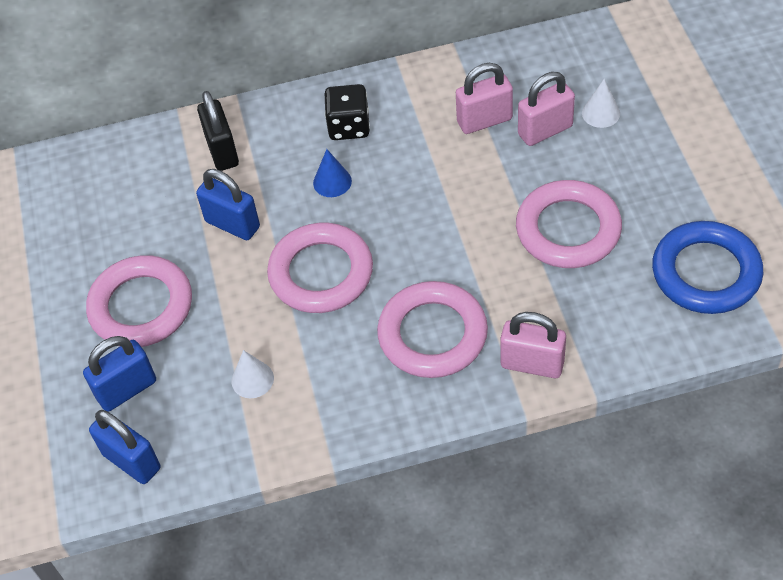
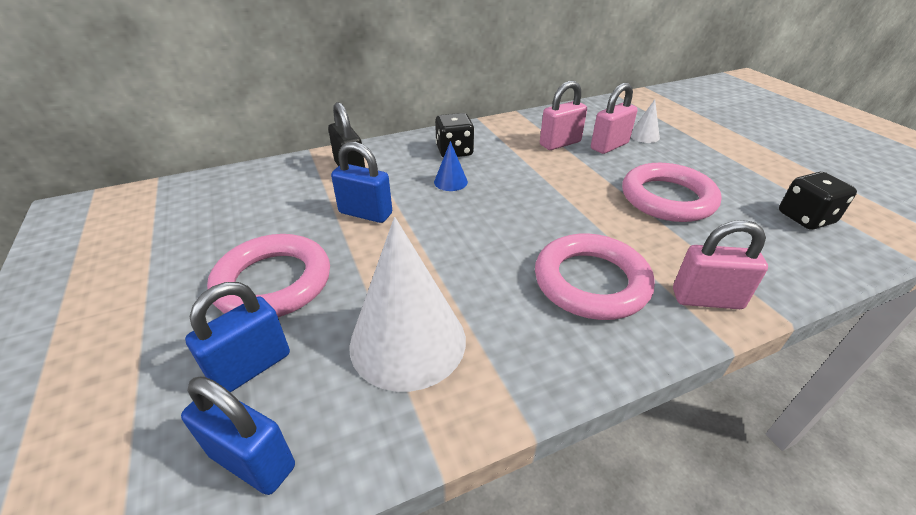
camera: 15 degrees left, 15 degrees down
(252, 379) = (408, 341): white cone -> white cone, size x2.30
(321, 273) = (459, 242): pink ring -> none
(706, 272) = (805, 218): blue ring -> black dice

